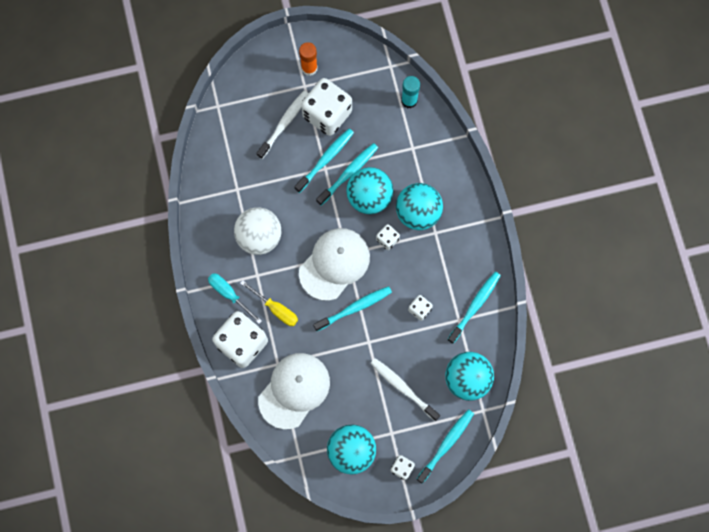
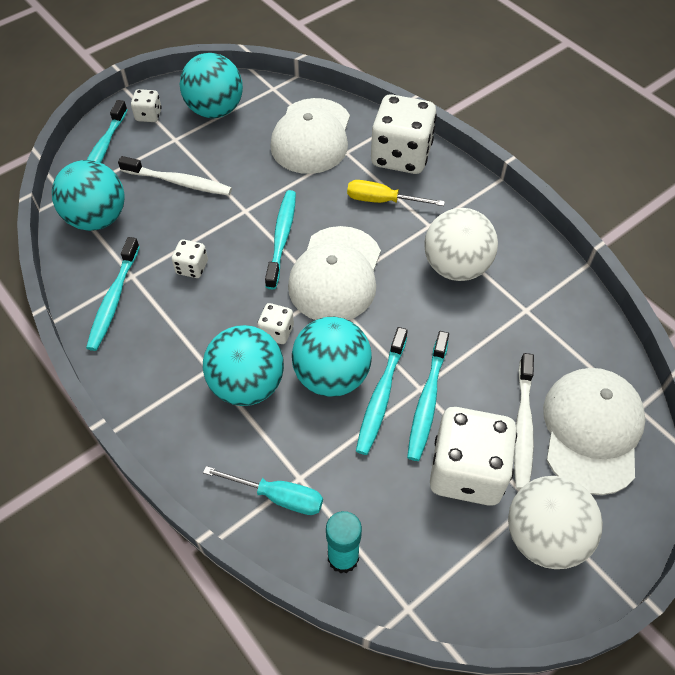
camera: 155 degrees right, 20 degrees down
(229, 294) = (449, 194): turquoise screwdriver -> turquoise screwdriver (278, 496)
(250, 106) = (591, 430): none -> white cap
(309, 68) = (544, 536): orange glue stick -> white ball
(354, 308) = (281, 237): turquoise toothbrush -> turquoise toothbrush turned 150 degrees clockwise

